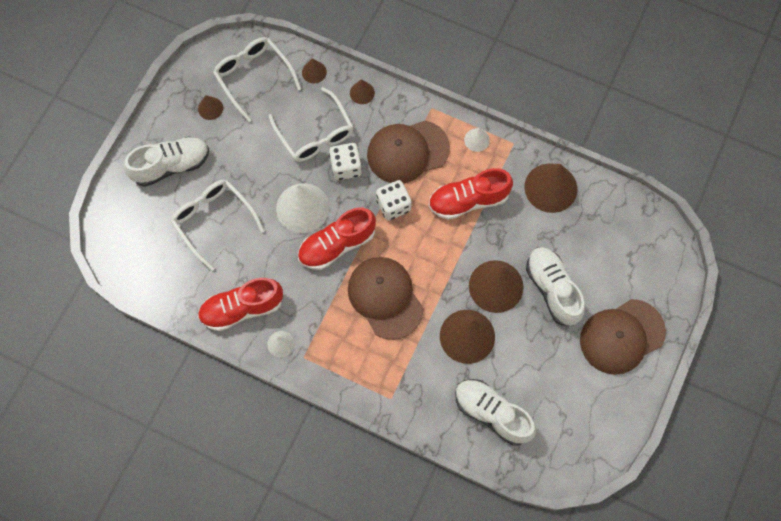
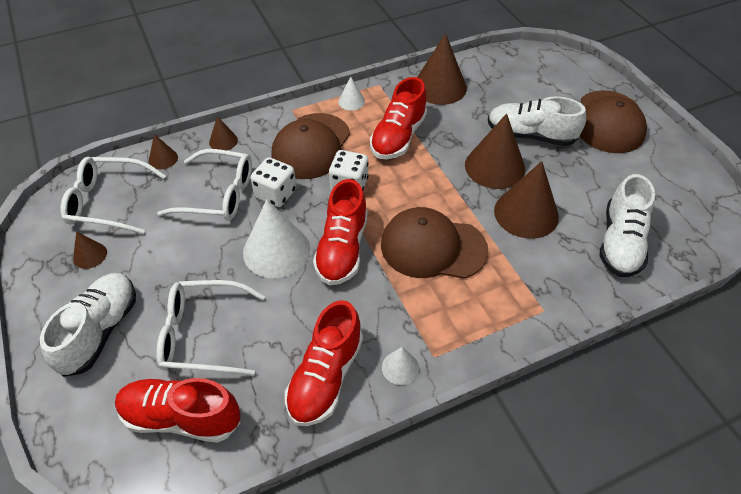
camera: 50 degrees left, 20 degrees down
(160, 256) = (181, 417): none -> red shoe
(492, 413) = (620, 242): white shoe -> white shoe turned 60 degrees counterclockwise

